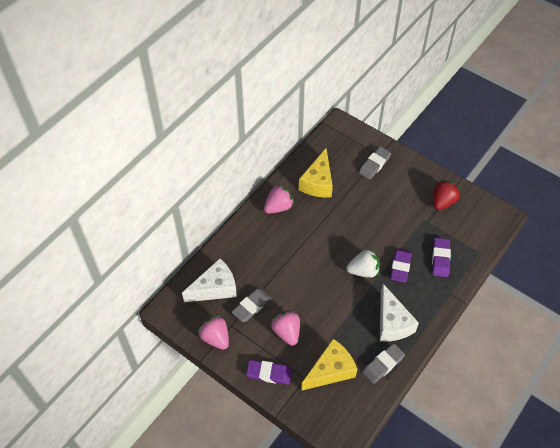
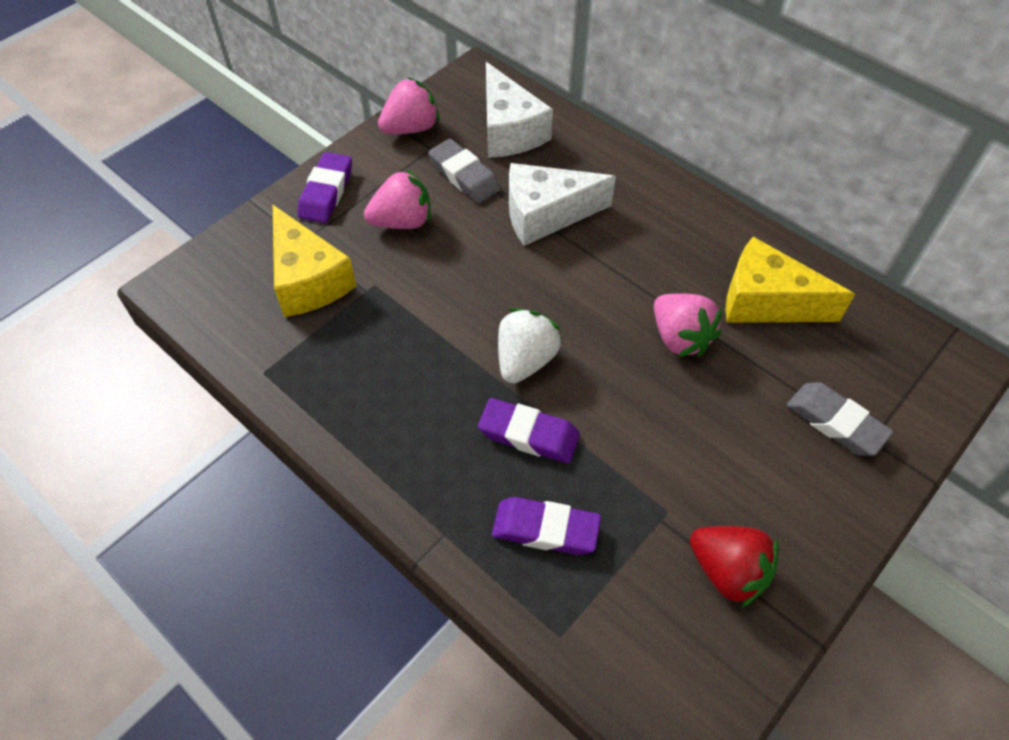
camera: 95 degrees right, 0 degrees up
(278, 207) = (694, 228): pink strawberry -> pink strawberry (680, 338)
(363, 271) = (525, 360): white strawberry -> white strawberry turned 150 degrees counterclockwise
(383, 365) = (297, 366): grey eraser -> none
(392, 323) = (389, 397): white cheese -> white cheese (546, 214)

